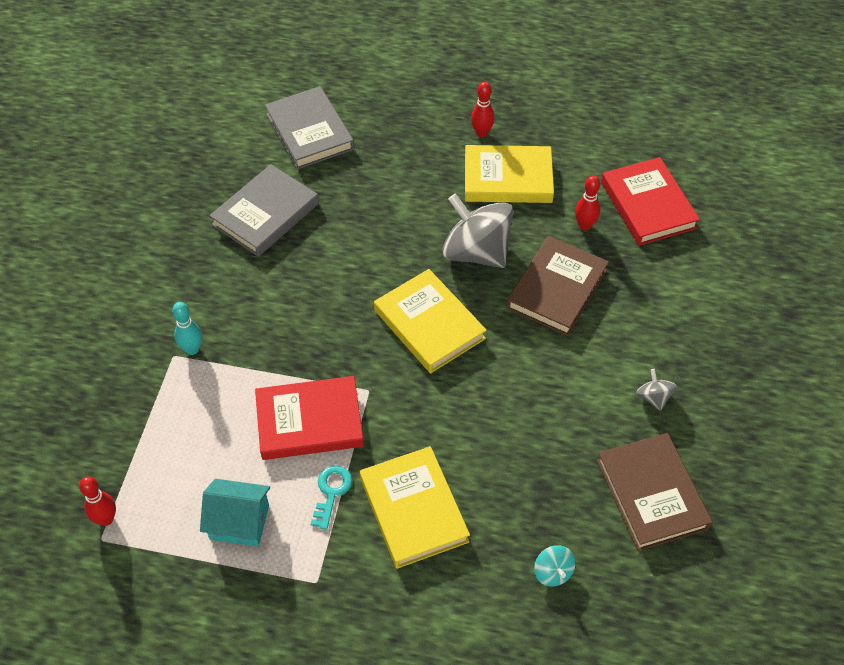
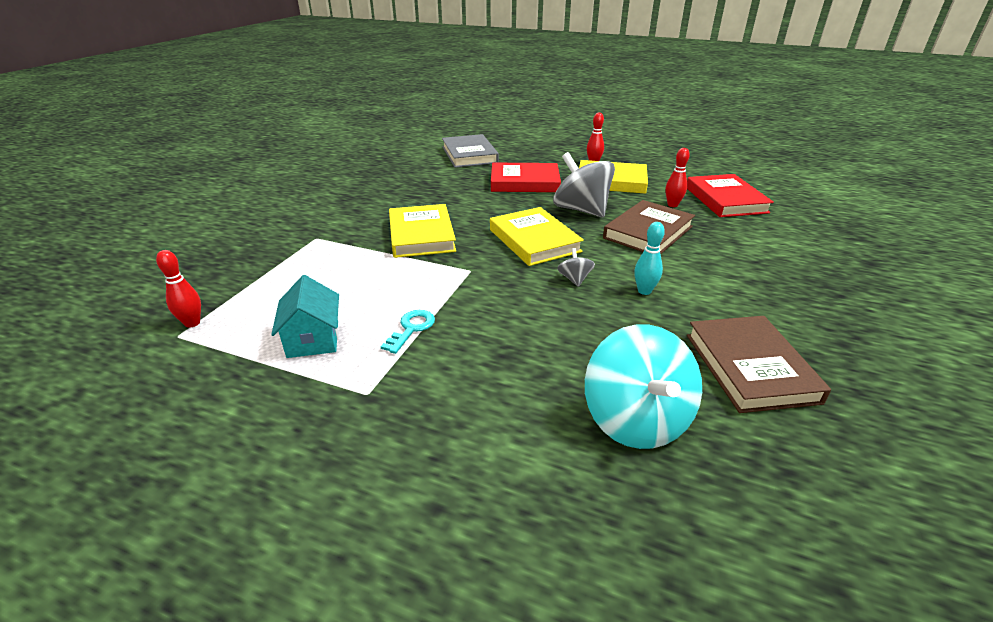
camera: 10 degrees right, 20 degrees down
(192, 349) = (333, 236): turquoise bowling pin -> turquoise bowling pin (644, 291)
(239, 522) = (313, 339): turquoise house -> turquoise house turned 60 degrees clockwise
(265, 214) = (423, 182): grey book -> none
(309, 421) = (410, 283): red book -> red book (524, 182)
(413, 509) = (489, 350): yellow book -> yellow book (421, 235)
(553, 572) = (636, 419): turquoise spinning top -> turquoise spinning top, size x2.28
(653, 397) = (743, 300): grey spinning top -> grey spinning top (574, 279)

